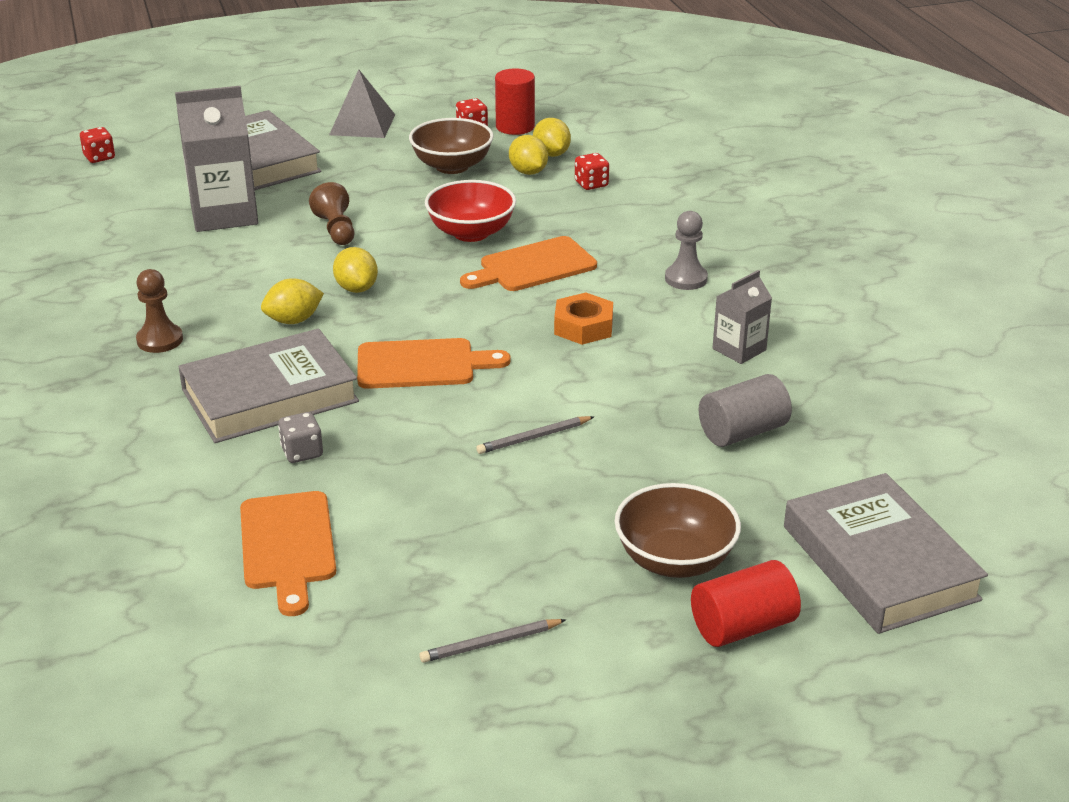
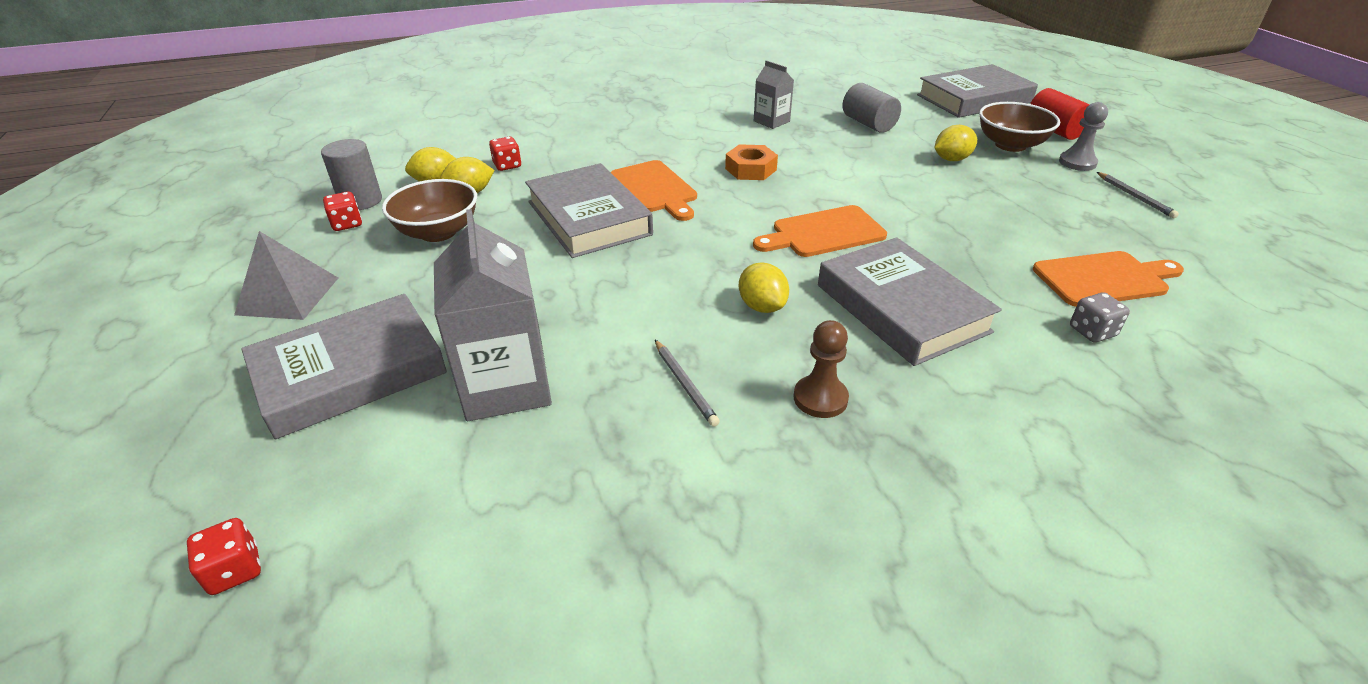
camera: 90 degrees left, 5 degrees up
(302, 452) = (979, 282): grey dice -> grey dice (1092, 331)
(336, 229) = (566, 295): brown pawn -> none
(356, 288) = (695, 273): yellow lemon -> yellow lemon (951, 159)
(422, 364) = (823, 233): orange cutting board -> orange cutting board turned 105 degrees counterclockwise
(471, 233) = (589, 218): red bowl -> grey book
(515, 127) = (361, 201): red cylinder -> grey cylinder
(534, 437) = (907, 186): grey pencil -> grey pencil (684, 384)
(686, 279) = (676, 134): grey pawn -> grey pawn (1077, 163)

